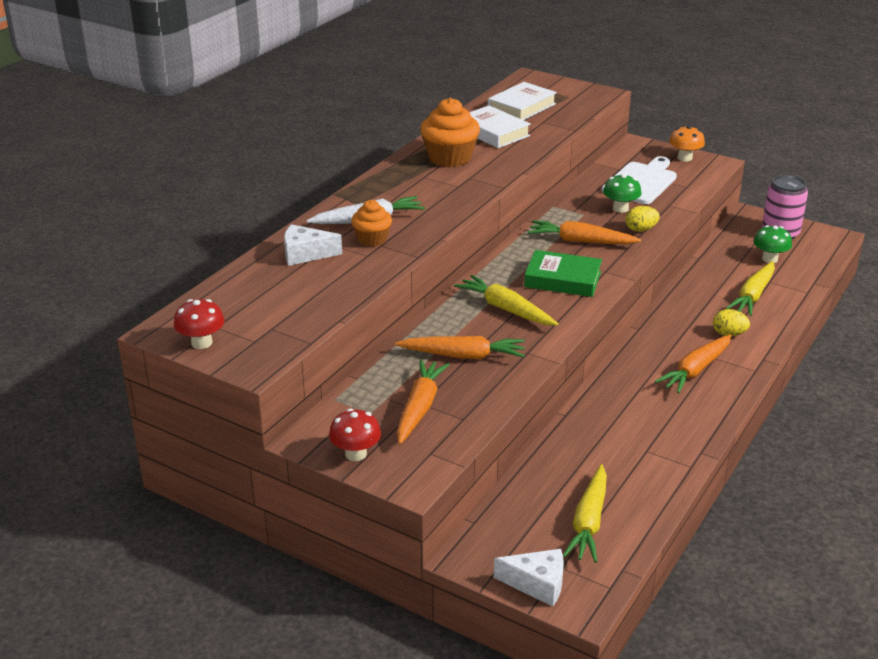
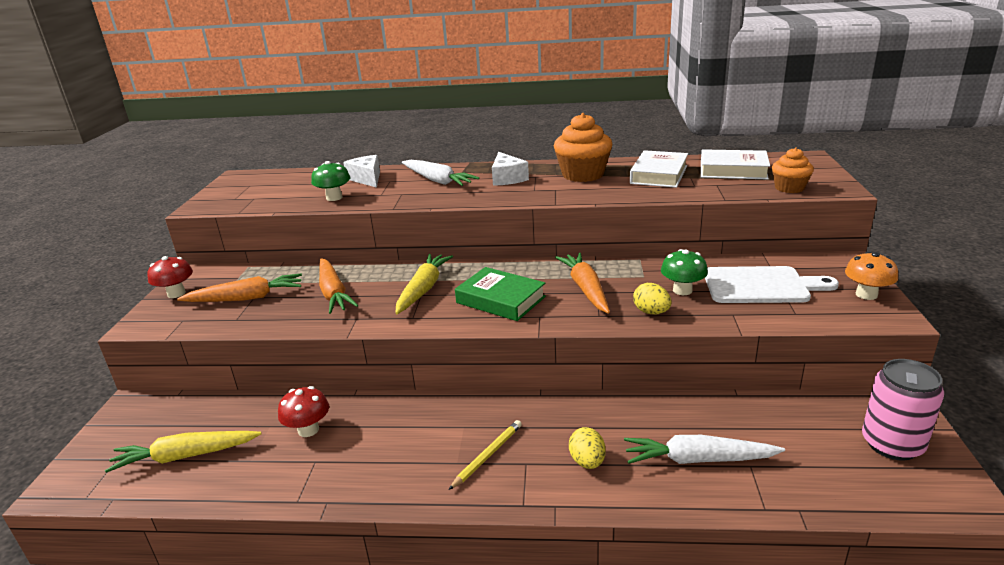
camera: 65 degrees right, 5 degrees down
(201, 343) = (226, 187): red mushroom -> red mushroom (308, 430)
(372, 239) = (408, 189): orange cupcake -> orange cupcake (789, 188)
(537, 584) = (92, 452): white cheese -> white cheese (507, 178)
(562, 279) = (500, 300): green book -> green book turned 45 degrees counterclockwise
(695, 370) = (487, 455): orange carrot -> yellow pencil
(753, 296) = (698, 459): yellow carrot -> white carrot
(769, 259) = (810, 451): green mushroom -> green mushroom (334, 198)

